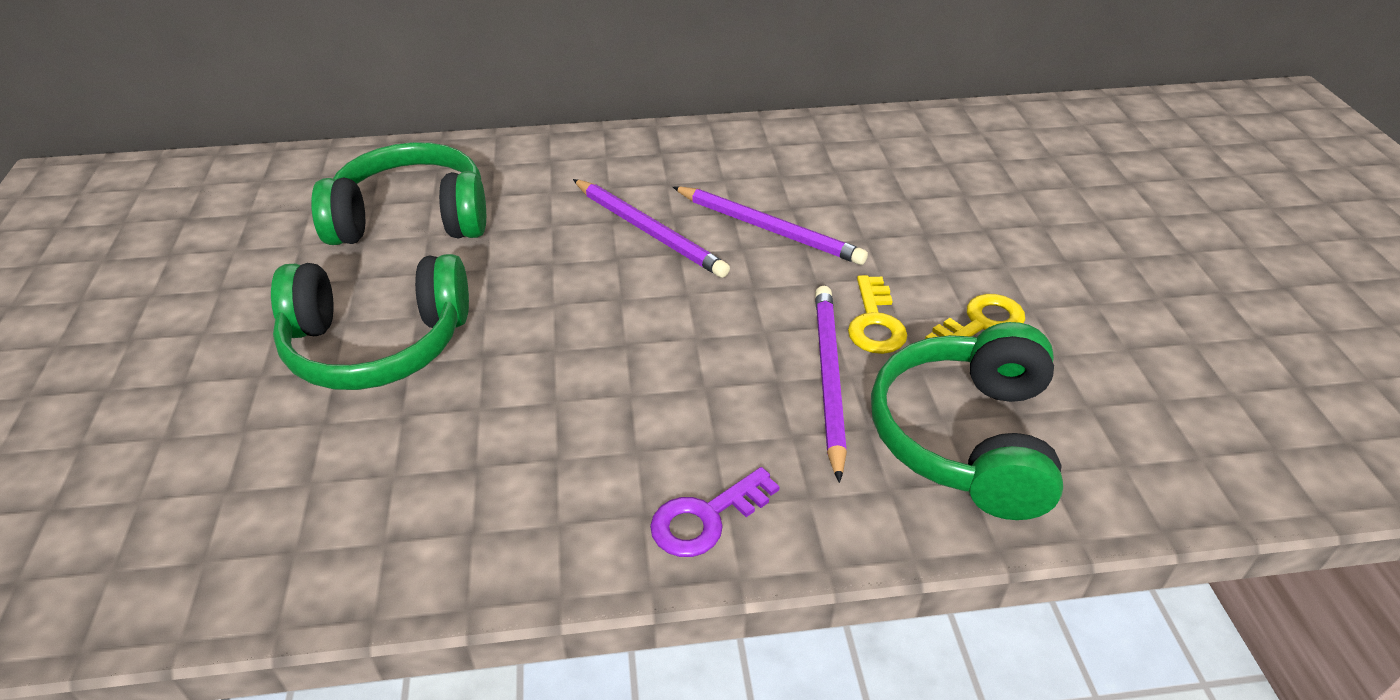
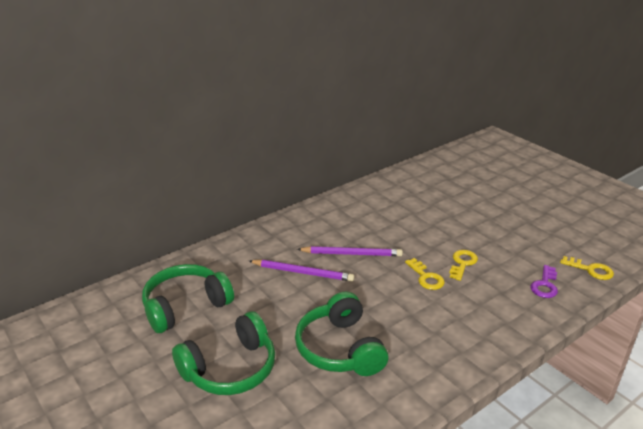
camera: 30 degrees left, 10 degrees down
(706, 518) = (433, 376): purple key -> purple key (545, 285)
(828, 378) = (428, 306): purple pencil -> none
(966, 438) = (493, 308): green headphones -> green headphones (340, 348)
(1296, 450) = (591, 270): none -> yellow key

